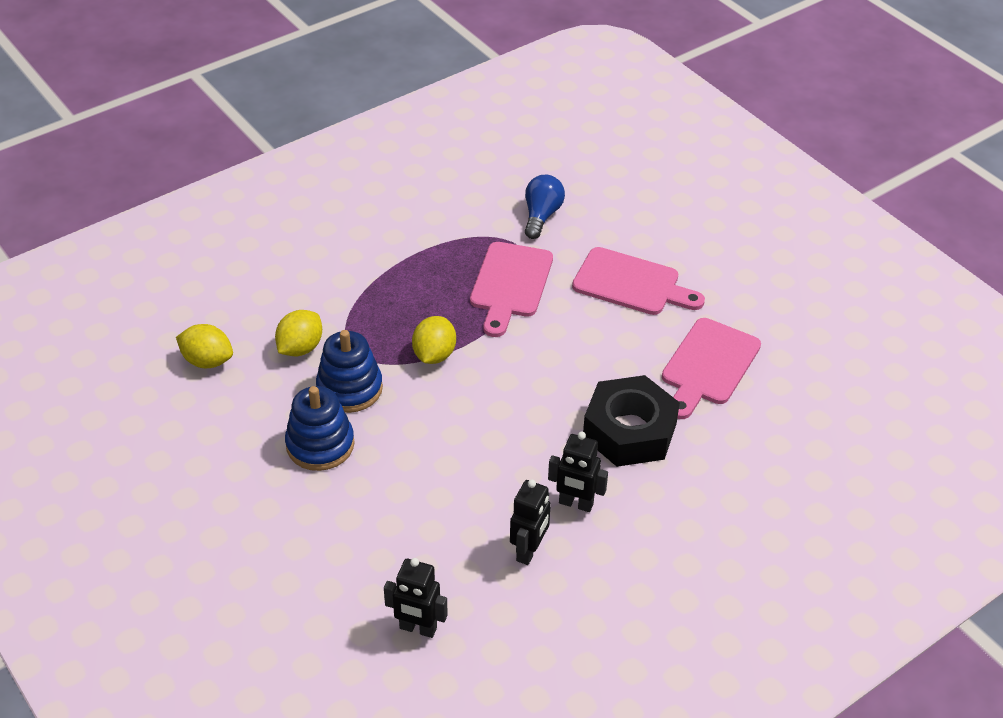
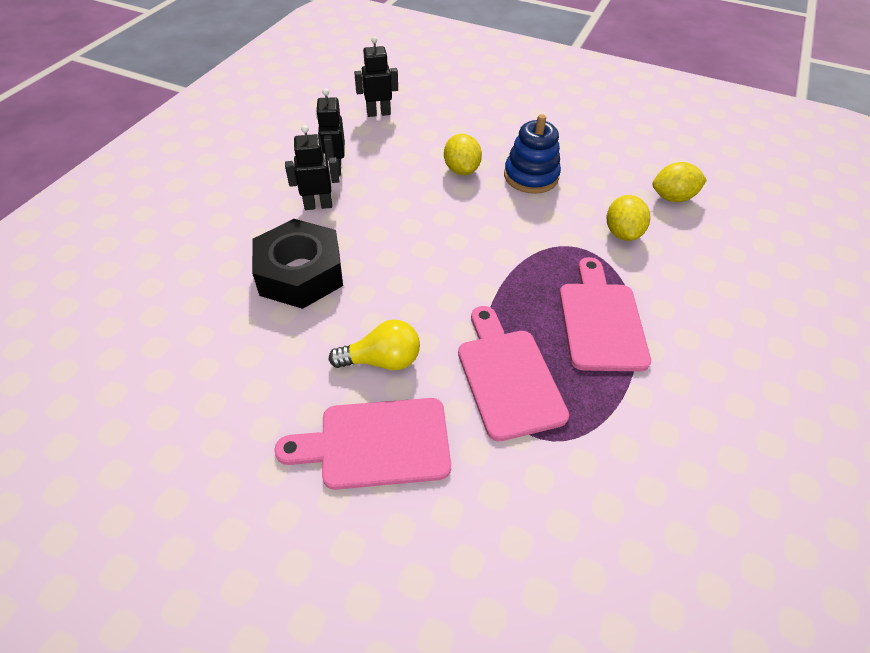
camera: 150 degrees right, 5 degrees up
(349, 388) = (552, 218): blue stacking toy -> none
(434, 355) = (514, 271): yellow lemon -> yellow lemon (461, 170)
(541, 216) = (550, 503): blue light bulb -> none
(597, 331) = (382, 360): none -> yellow light bulb
(708, 366) = (245, 370): pink cutting board -> pink cutting board (601, 320)

